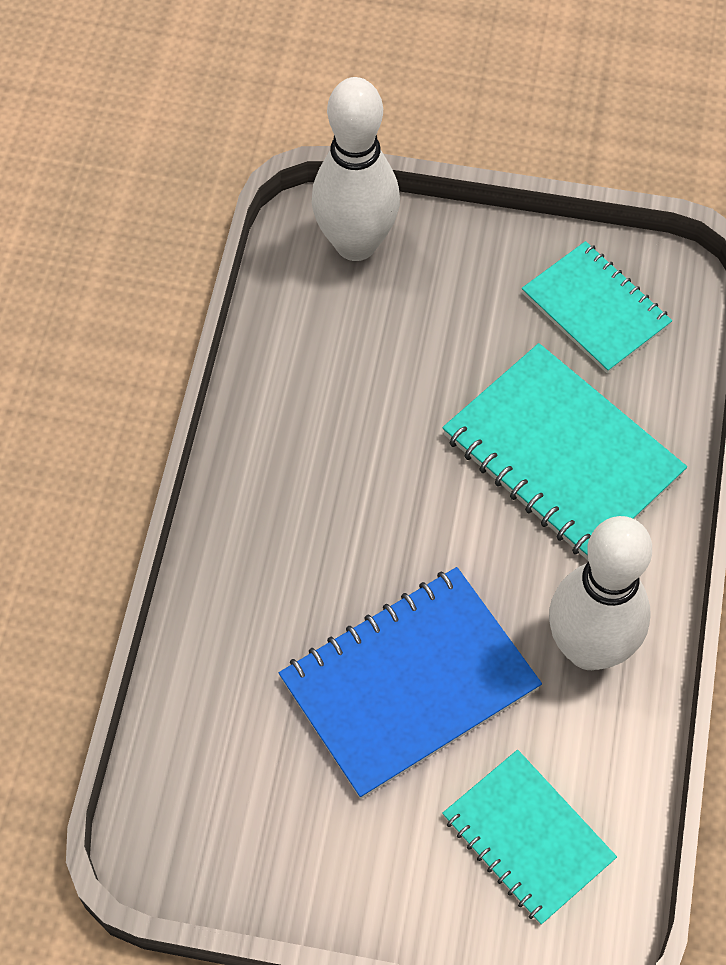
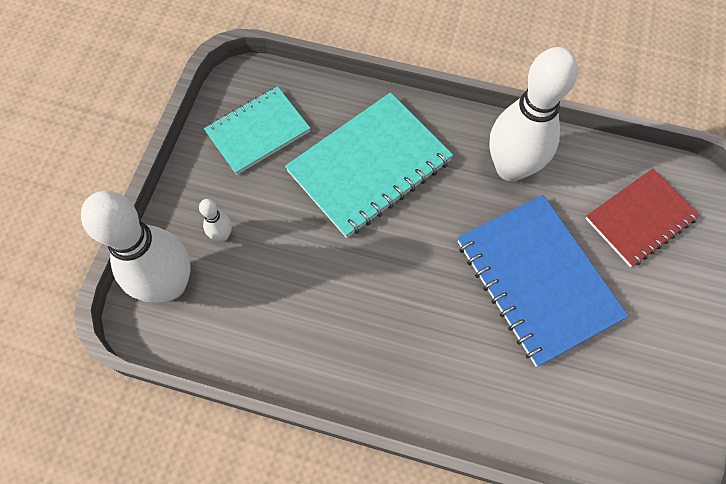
camera: 85 degrees left, 5 degrees up
(430, 290) = (222, 235): none -> white bowling pin
(528, 838) = (640, 218): turquoise notebook -> red notebook

